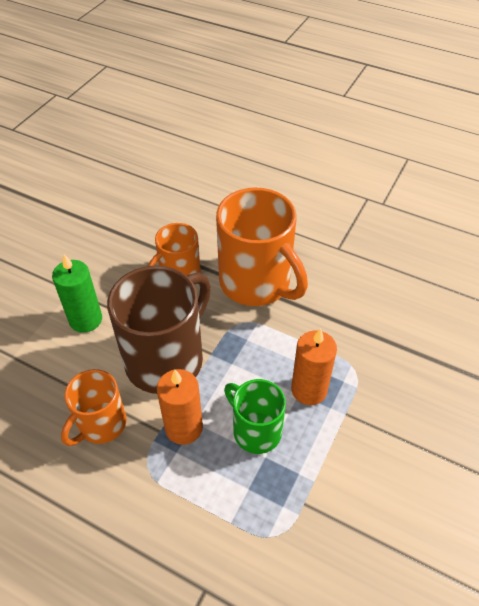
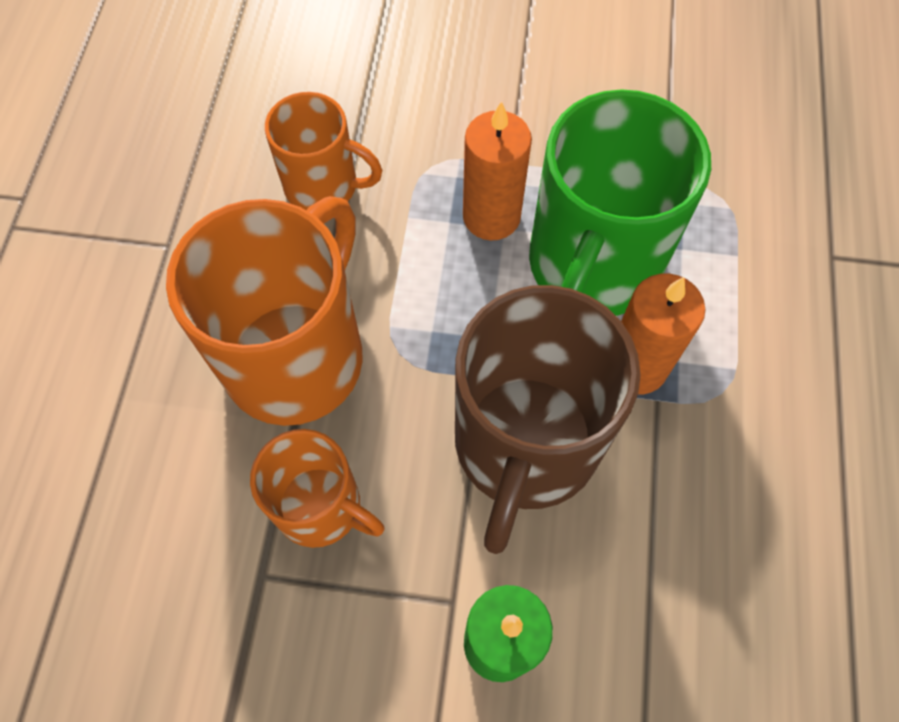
camera: 110 degrees left, 15 degrees up
(101, 424) = (692, 497): orange mug -> orange mug (324, 186)
(166, 359) = (525, 446): brown mug -> brown mug turned 90 degrees counterclockwise
(255, 430) = (592, 266): green mug -> green mug, size x1.75

